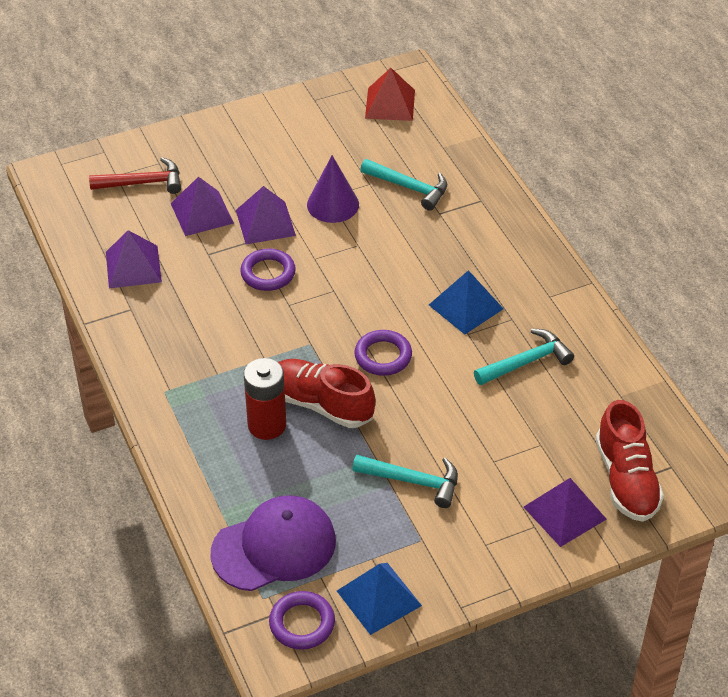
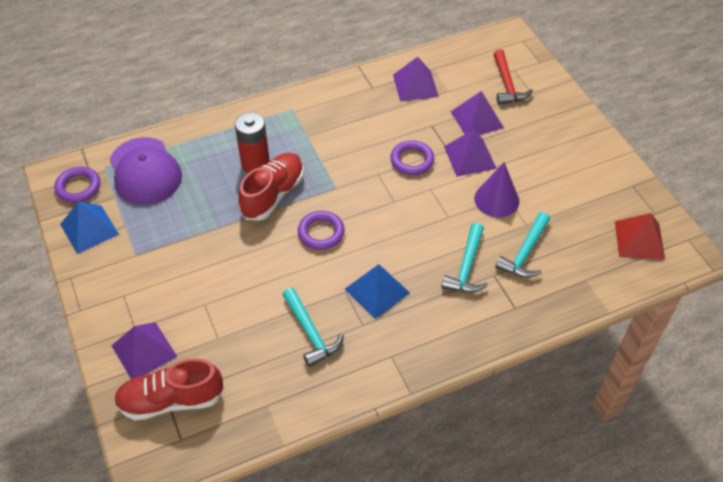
camera: 90 degrees right, 5 degrees up
(413, 481) = (191, 250): turquoise hammer -> turquoise hammer (467, 267)

